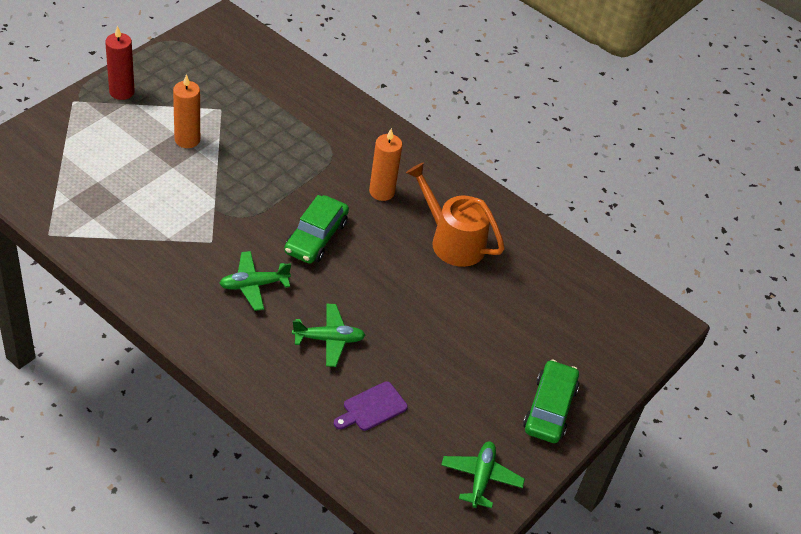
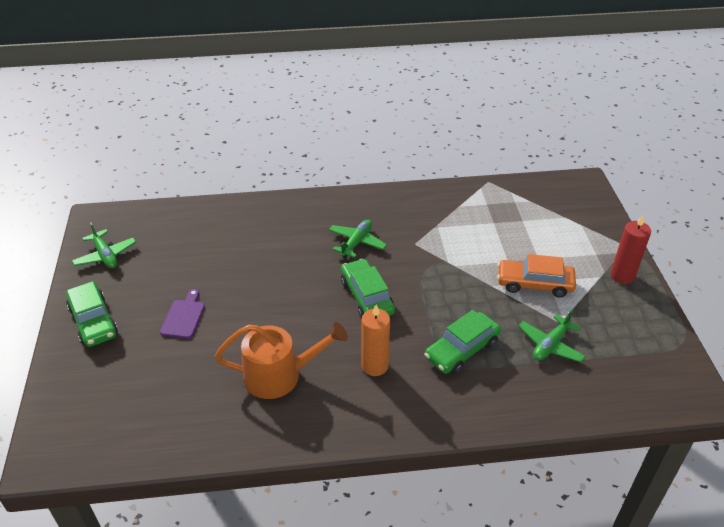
camera: 140 degrees right, 5 degrees down
(187, 140) = (534, 284): orange candle -> orange car
(311, 151) = (462, 350): none -> green car
(329, 339) = (276, 251): green plane -> green plane (550, 345)
(372, 408) = (207, 240): purple cutting board -> purple cutting board (183, 317)

